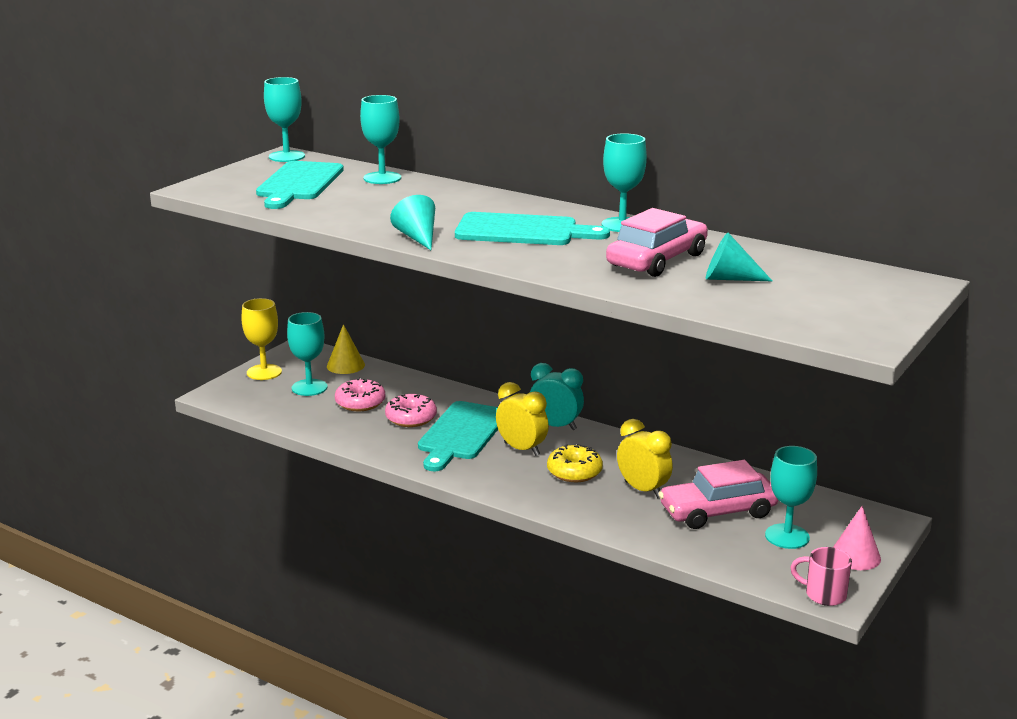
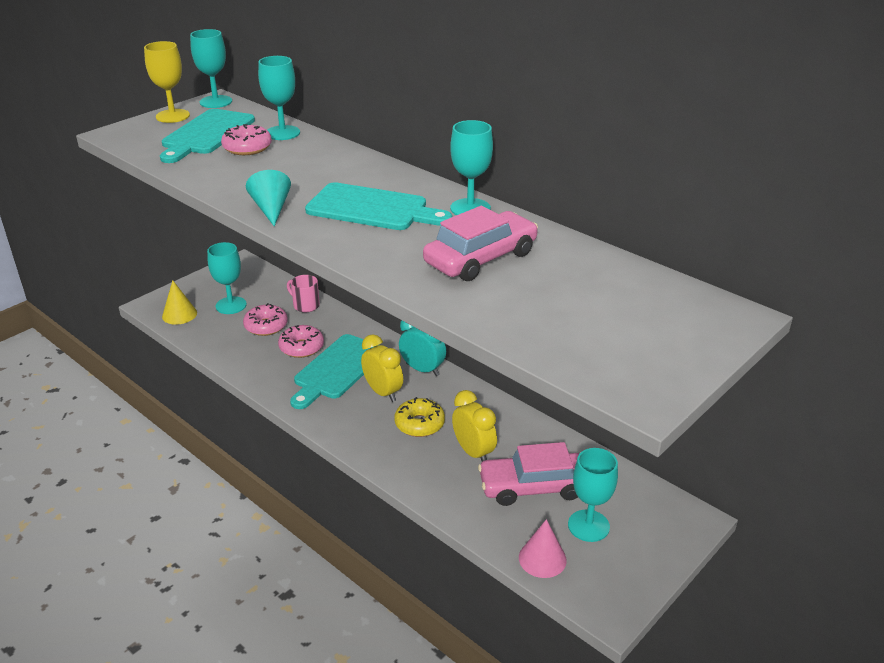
camera: 10 degrees right, 10 degrees up
(264, 372) = (201, 285): yellow goblet -> yellow goblet (173, 116)
(345, 365) = (270, 284): yellow cone -> yellow cone (179, 314)
(353, 192) = (247, 148): none -> pink donut
(729, 278) = (541, 290): turquoise cone -> none
(823, 594) = (600, 604): pink mug -> pink mug (305, 305)
(855, 556) = (646, 559): pink cone -> pink cone (542, 558)

